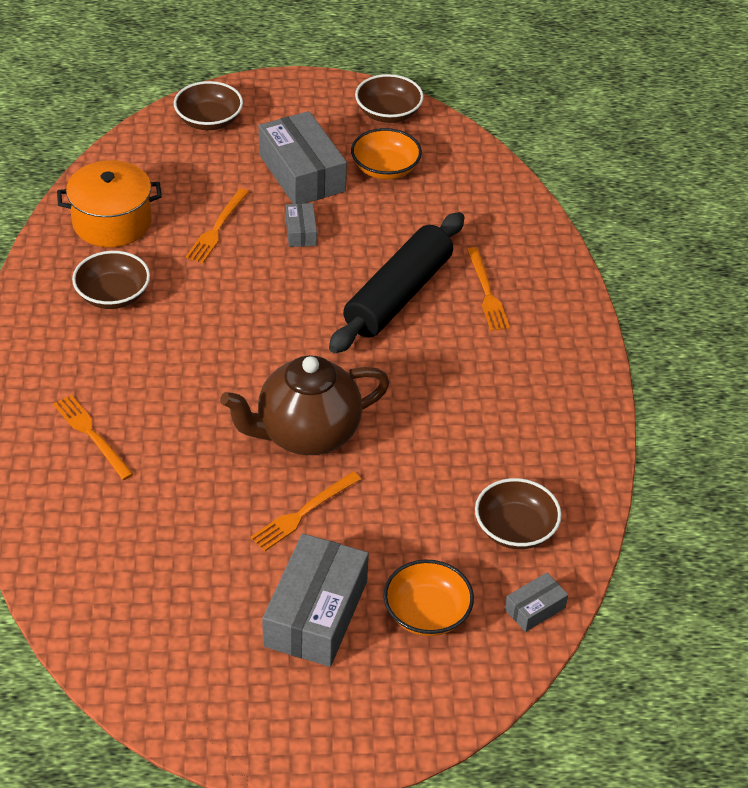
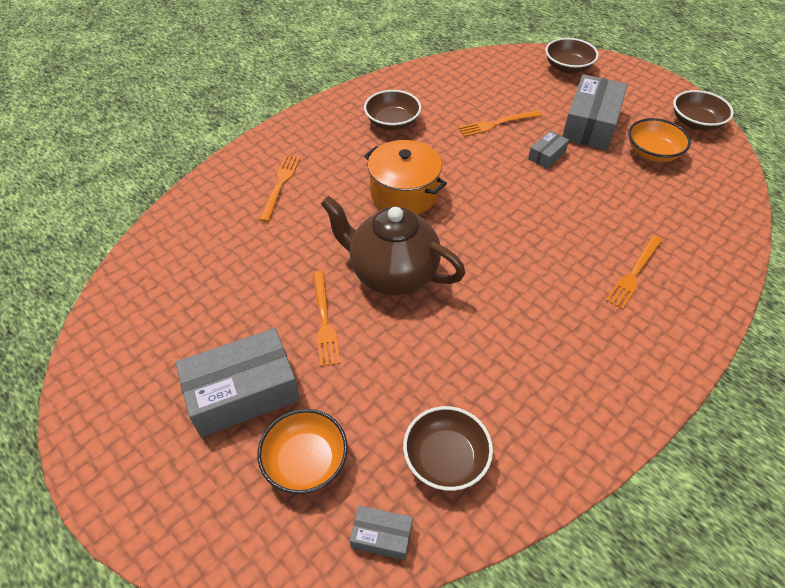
camera: 50 degrees right, 5 degrees up
(112, 222) = (443, 87): orange pot -> orange pot (404, 194)
(303, 513) = (324, 320): orange fork -> orange fork turned 105 degrees counterclockwise
(398, 295) = (564, 232): black rolling pin -> none

